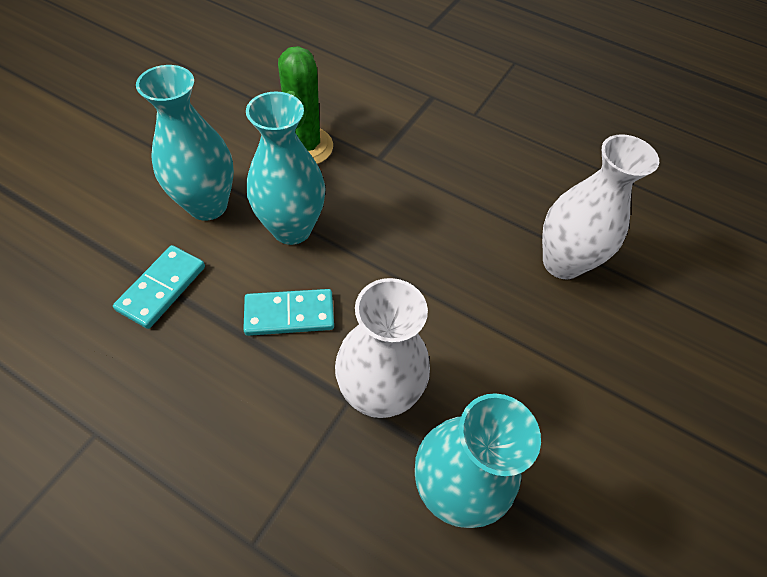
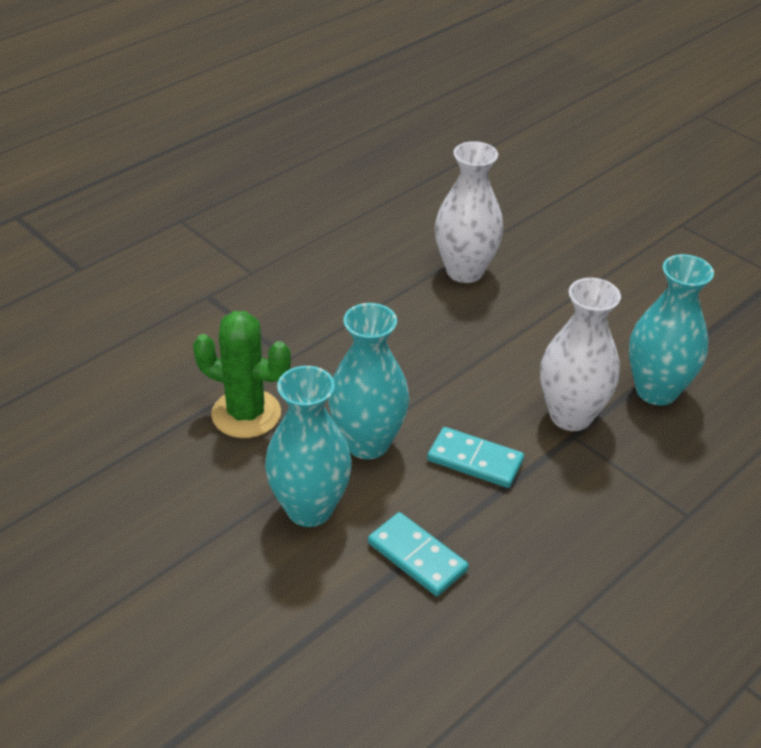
camera: 70 degrees left, 15 degrees down
(289, 314) = (475, 460): turquoise domino -> turquoise domino turned 75 degrees counterclockwise

